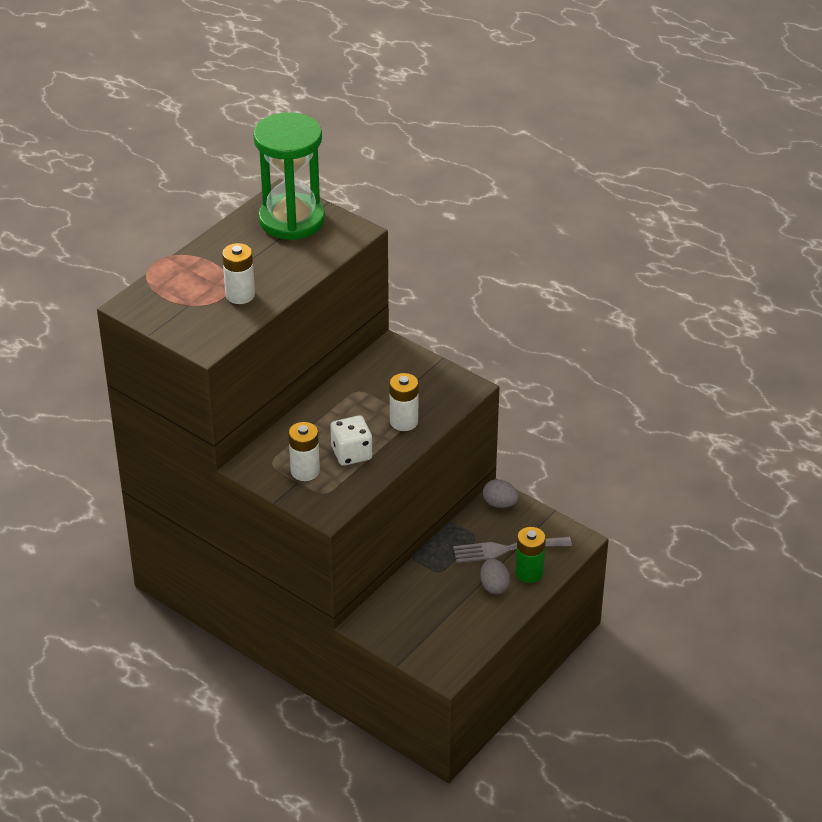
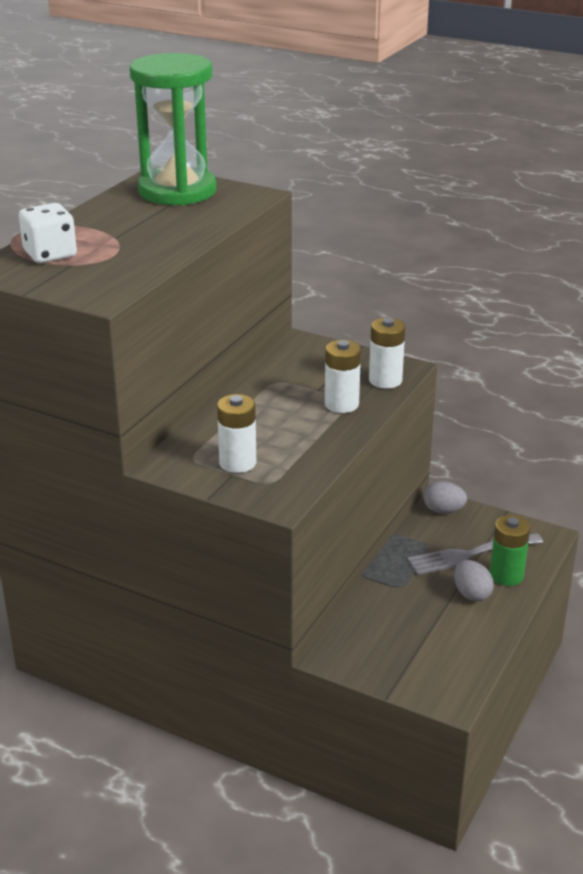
camera: 10 degrees left, 10 degrees down
(240, 295) = (134, 251): white battery -> white battery (385, 380)
(351, 453) = (290, 440): white dice -> white dice (50, 254)

